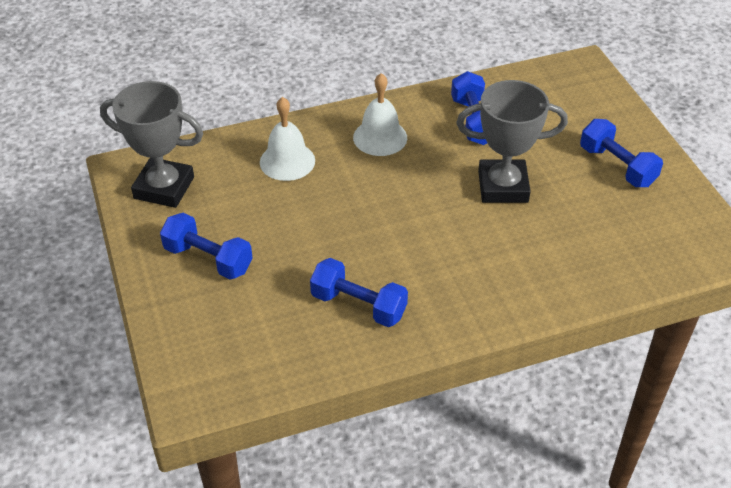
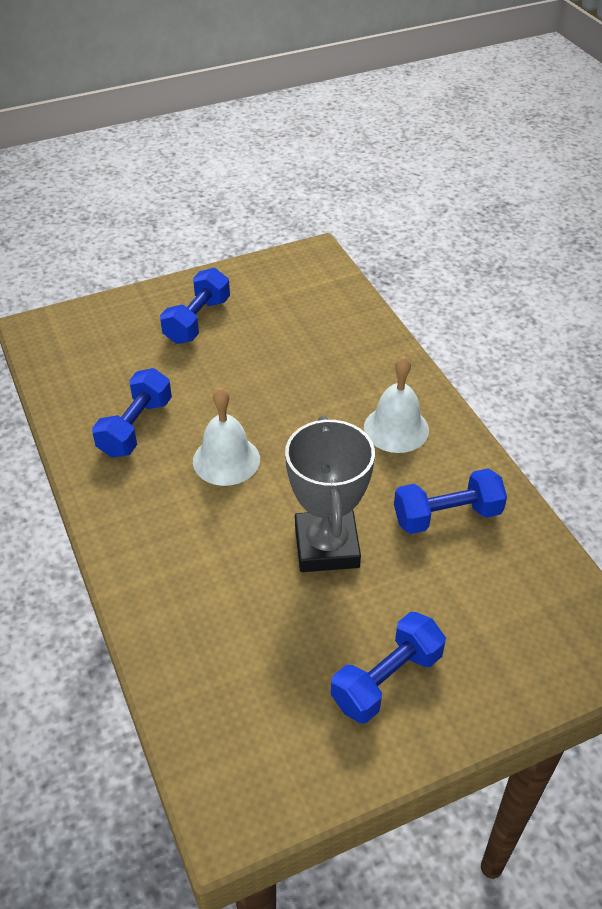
camera: 85 degrees right, 0 degrees up
(164, 188) = (290, 281): grey trophy -> none
(287, 161) = (341, 358): white bell -> white bell (226, 460)

